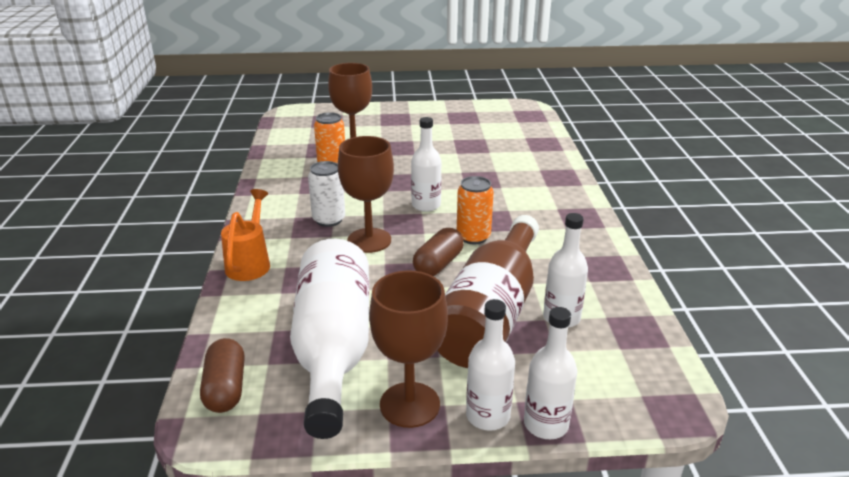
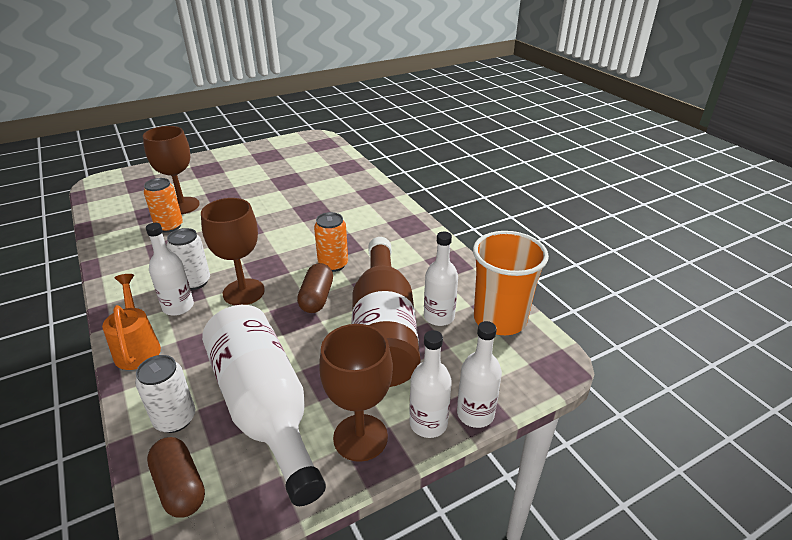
camera: 25 degrees left, 5 degrees up
(250, 332) = (175, 419): none -> white can
(426, 205) = (277, 245): white bottle -> white bottle (178, 307)
(633, 340) = (500, 319): none -> orange cup

